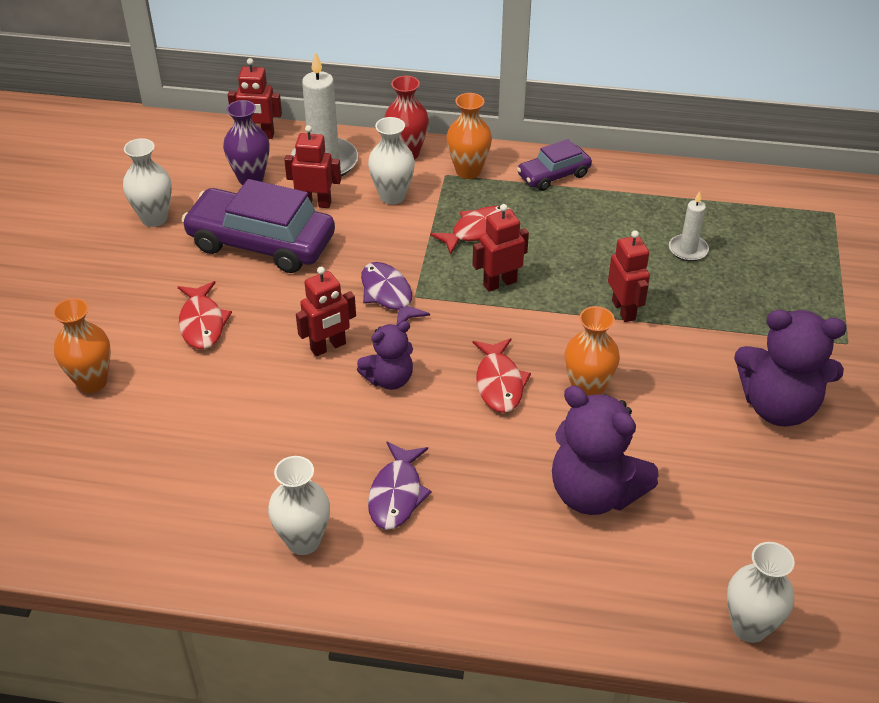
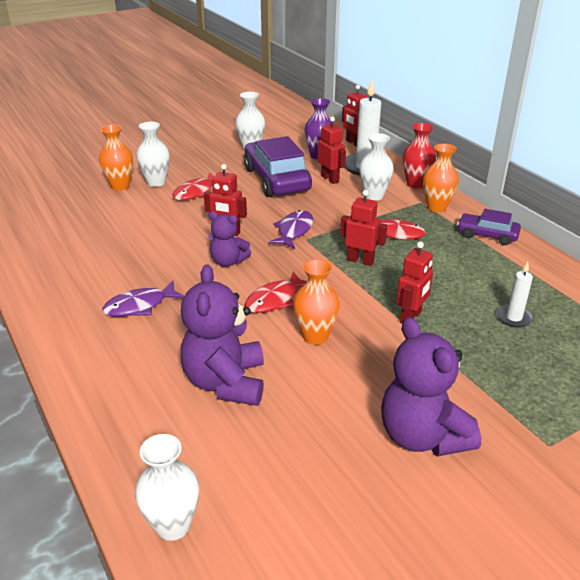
camera: 50 degrees right, 10 degrees down
(303, 541) = (72, 292): white vase -> white vase (156, 182)

